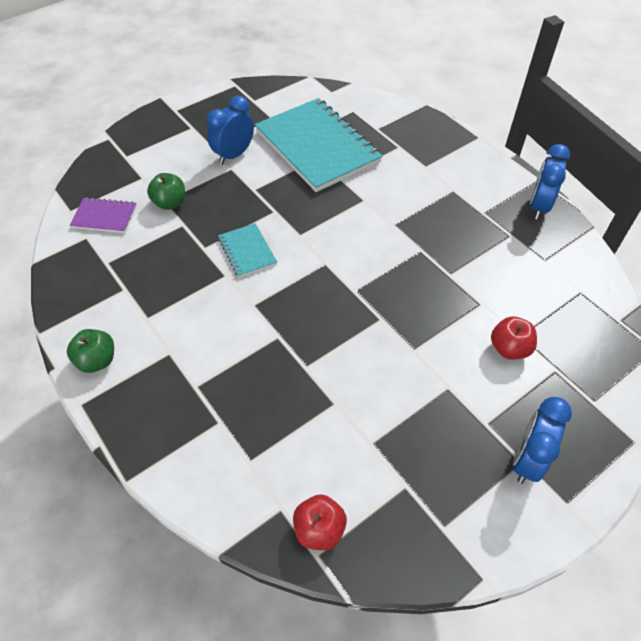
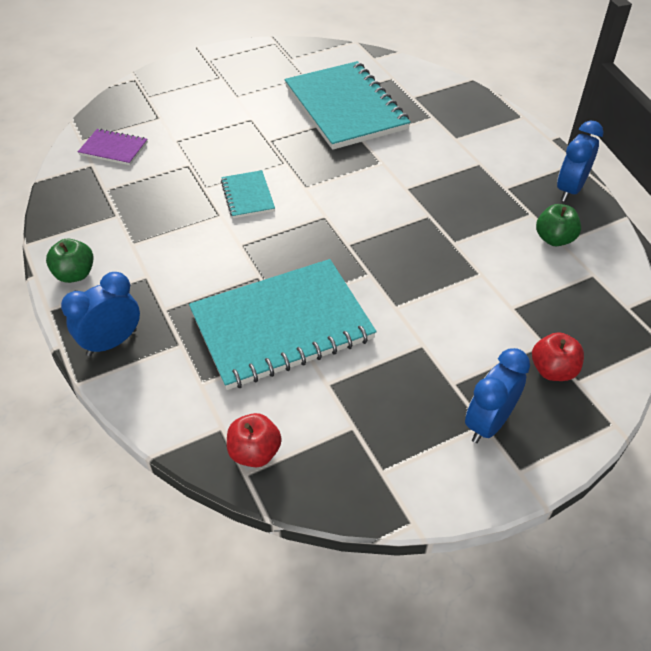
camera: 10 degrees right, 5 degrees down
(170, 203) = (181, 143): green apple -> green apple (554, 239)
(234, 155) = (257, 107): blue clock -> blue clock (112, 342)
(312, 387) = (282, 326): none -> turquoise notebook
(509, 348) = (498, 318): red apple -> red apple (553, 370)

